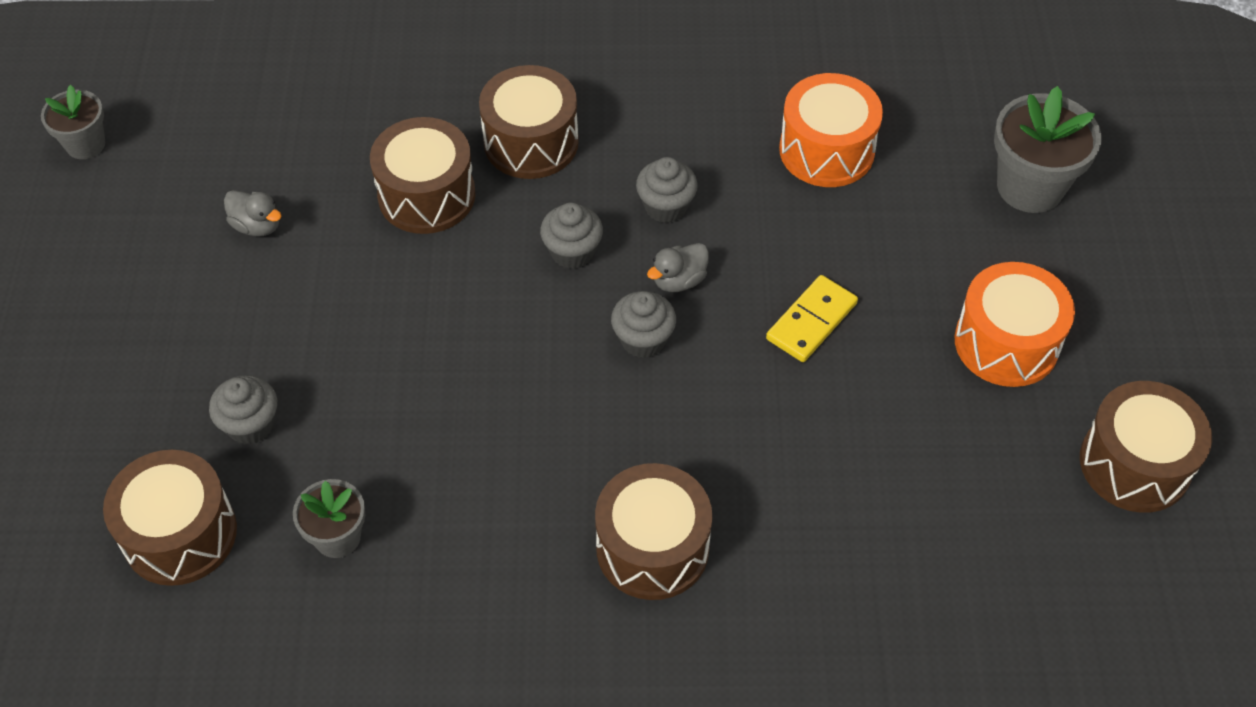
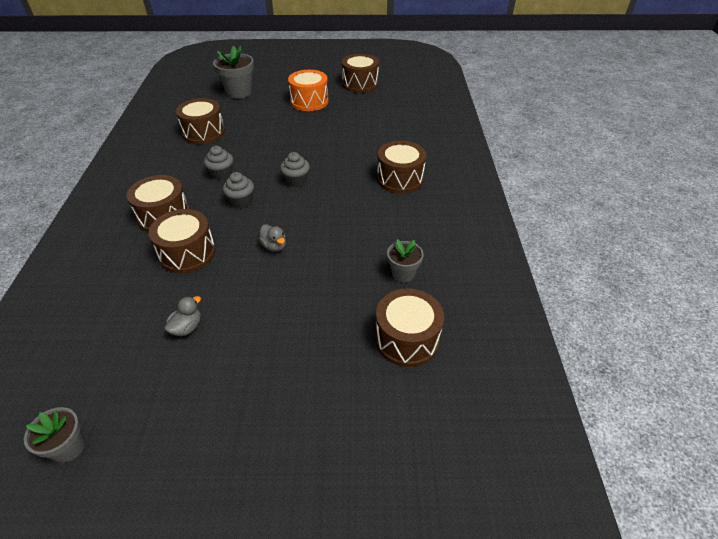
camera: 90 degrees left, 10 degrees down
(251, 425) = (335, 315): grey cupcake -> none
(679, 280) = (265, 171): grey duck -> grey duck (274, 246)
(811, 321) = (293, 139): yellow domino -> none
(826, 150) = (204, 133): orange drum -> brown drum

